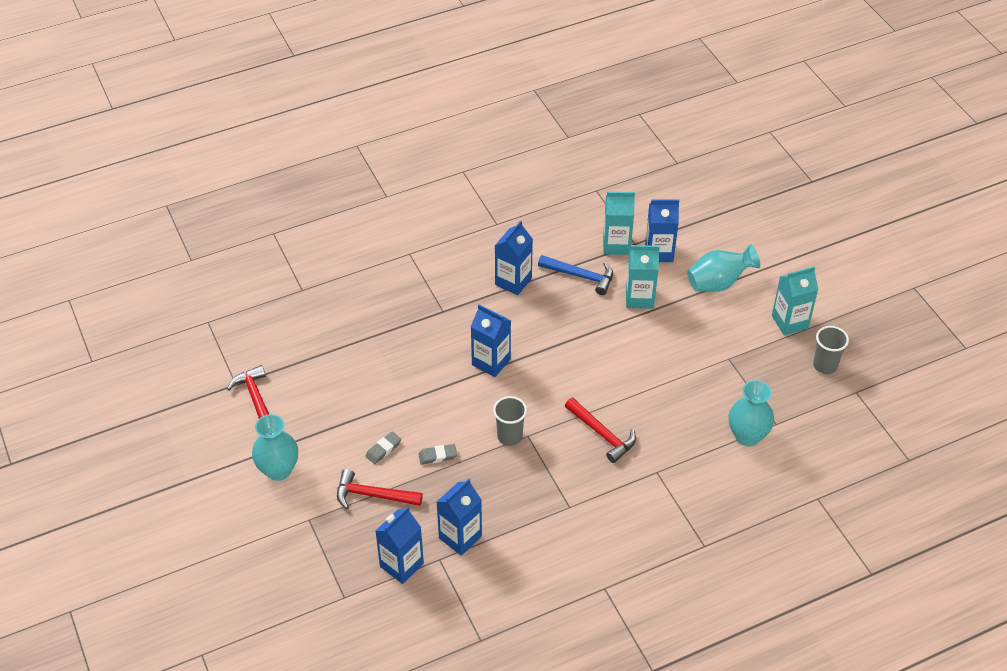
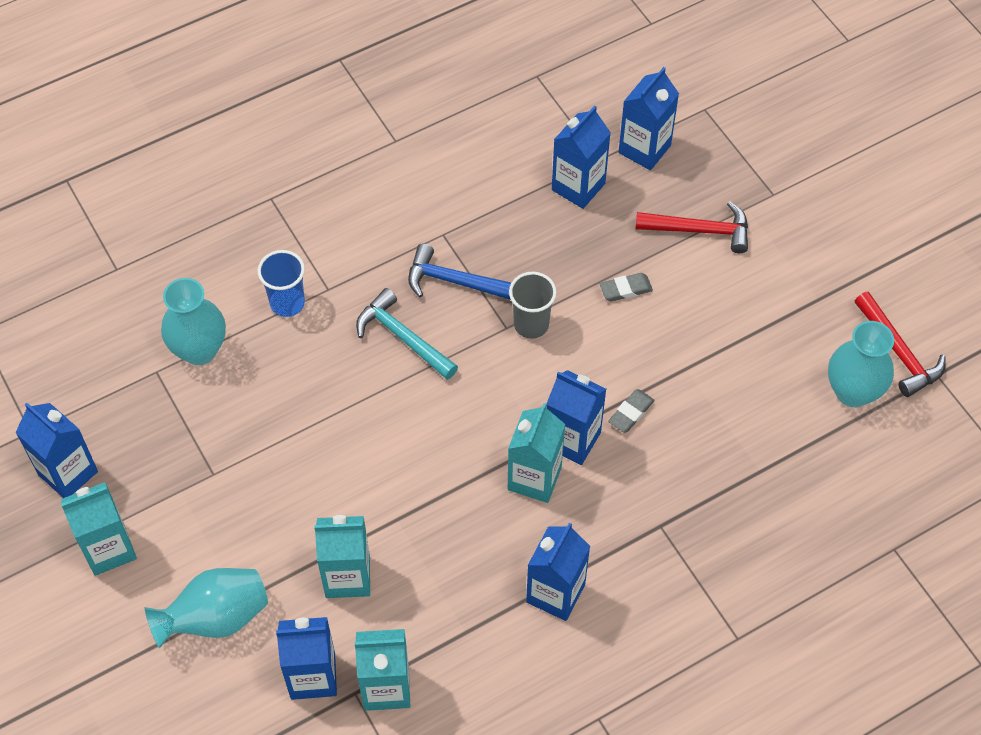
camera: 175 degrees right, 10 degrees up
(278, 470) = (833, 254): turquoise vase -> turquoise vase (852, 391)
(383, 449) = (701, 293): grey eraser -> grey eraser (631, 413)
(519, 342) = (534, 478): none -> turquoise carton
(581, 276) = (445, 613): blue hammer -> blue hammer (456, 282)
(602, 434) = (402, 337): red hammer -> turquoise hammer
(686, 464) = (287, 303): none -> blue cup
(825, 365) = (68, 473): grey cup -> blue carton

